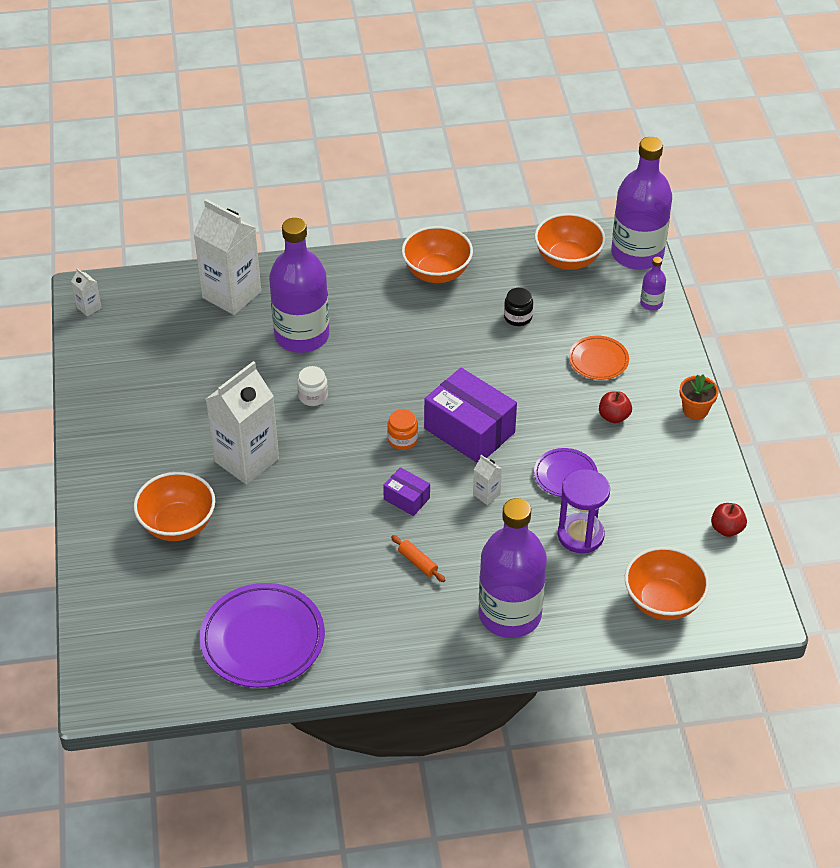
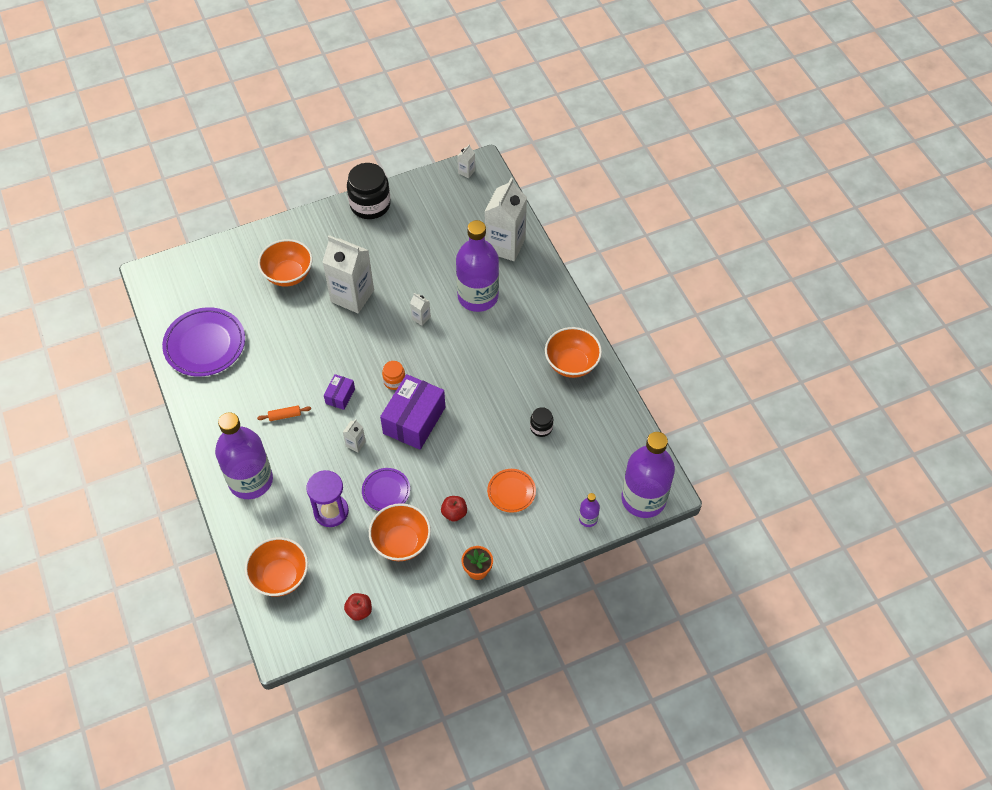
camera: 75 degrees right, 10 degrees up
(95, 415) = (370, 205): none -> black jar
(313, 396) = (421, 318): white jar -> white carton
(417, 562) = (285, 415): orange rolling pin -> orange rolling pin turned 45 degrees clockwise
(568, 259) = (618, 449): orange bowl -> orange bowl (401, 542)

